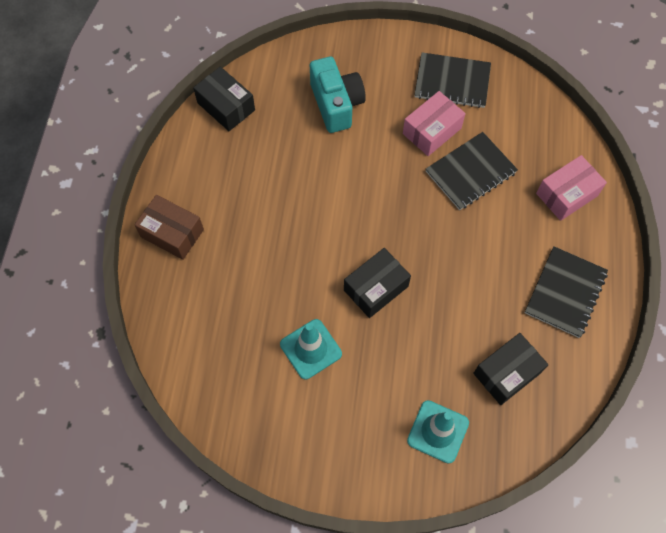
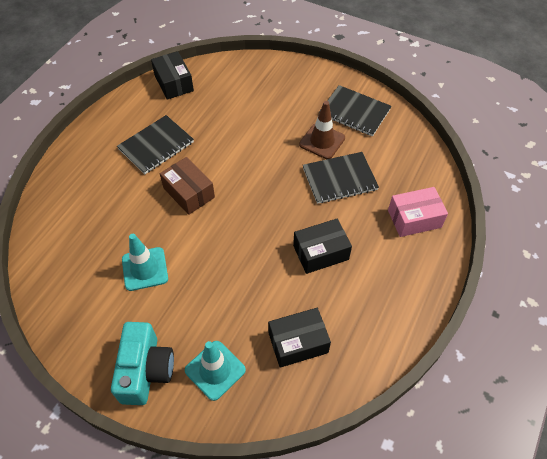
camera: 20 degrees right, 10 degrees down
(172, 233) = (87, 154): brown box -> brown box (189, 193)
(336, 104) = (256, 103): turquoise camera -> turquoise camera (146, 370)
(376, 288) = (220, 240): black box -> black box (321, 252)
(432, 131) = (322, 141): pink box -> brown traffic cone
(565, 292) = (379, 294): black notebook -> black notebook (156, 146)

